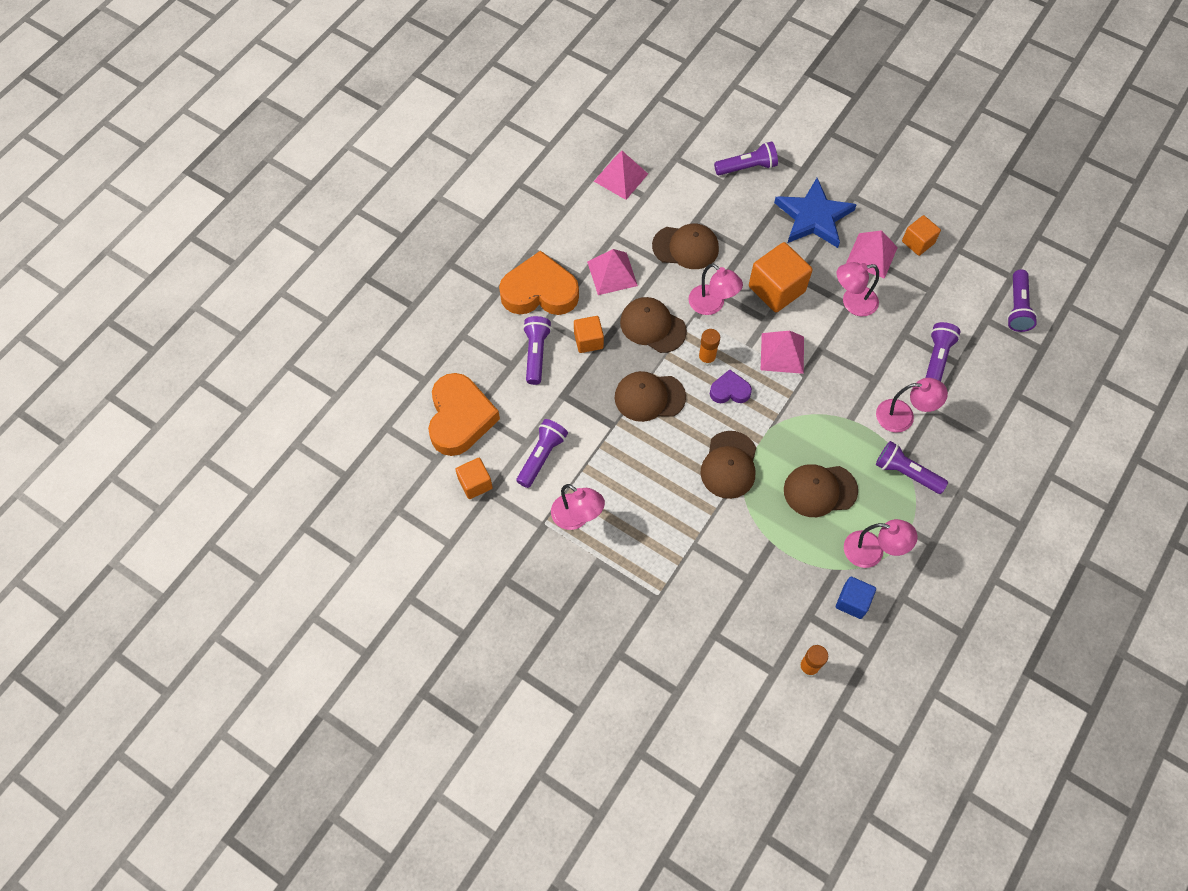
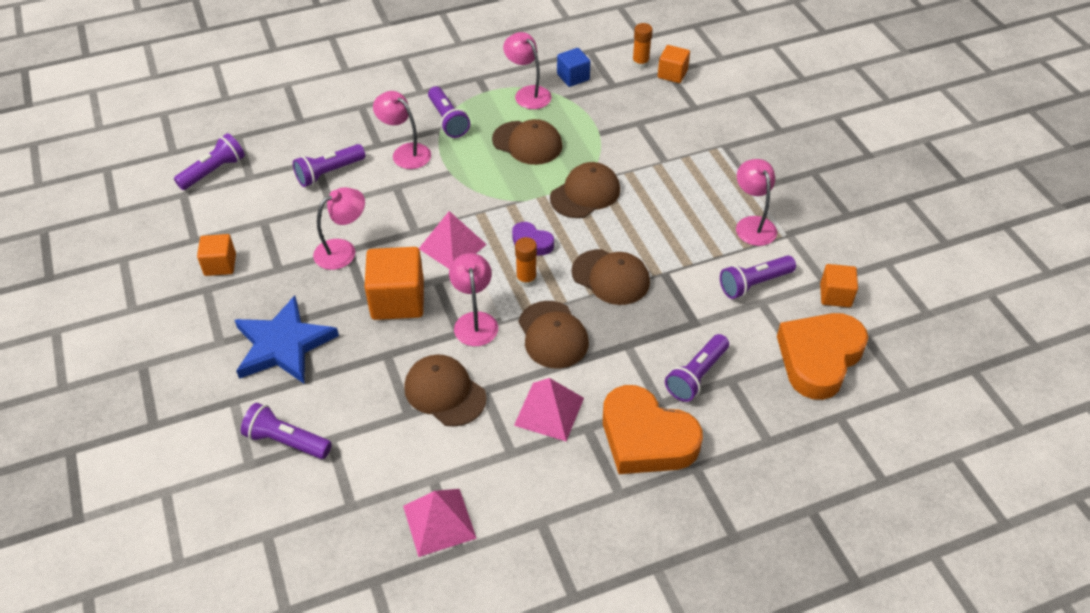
camera: 145 degrees left, 15 degrees down
(588, 341) = (630, 358): orange cube -> orange cube (672, 74)
(852, 302) = (343, 250): pink lamp -> pink lamp turned 60 degrees counterclockwise
(871, 255) = (275, 278): pink pyramid -> none

